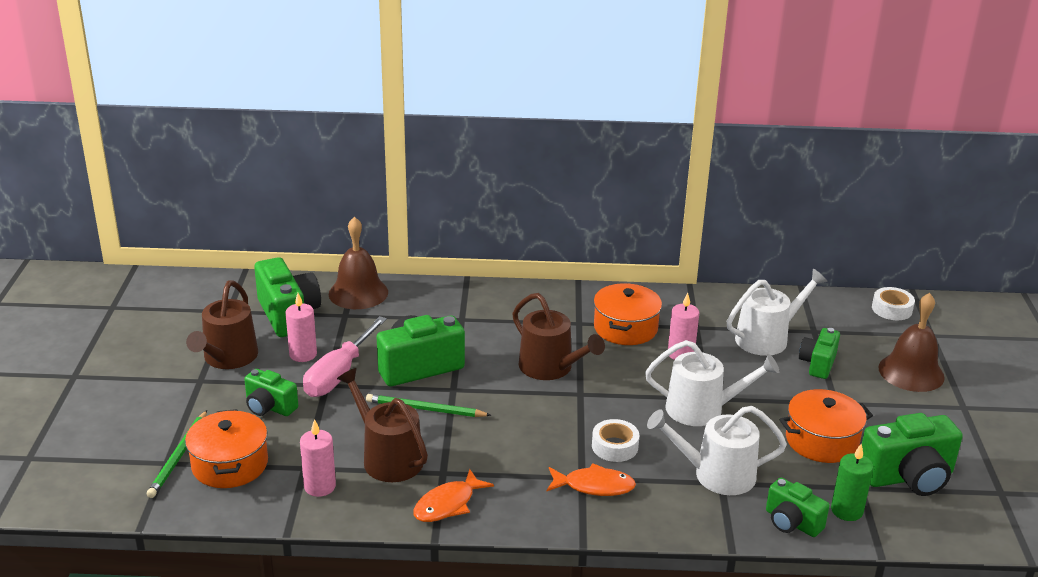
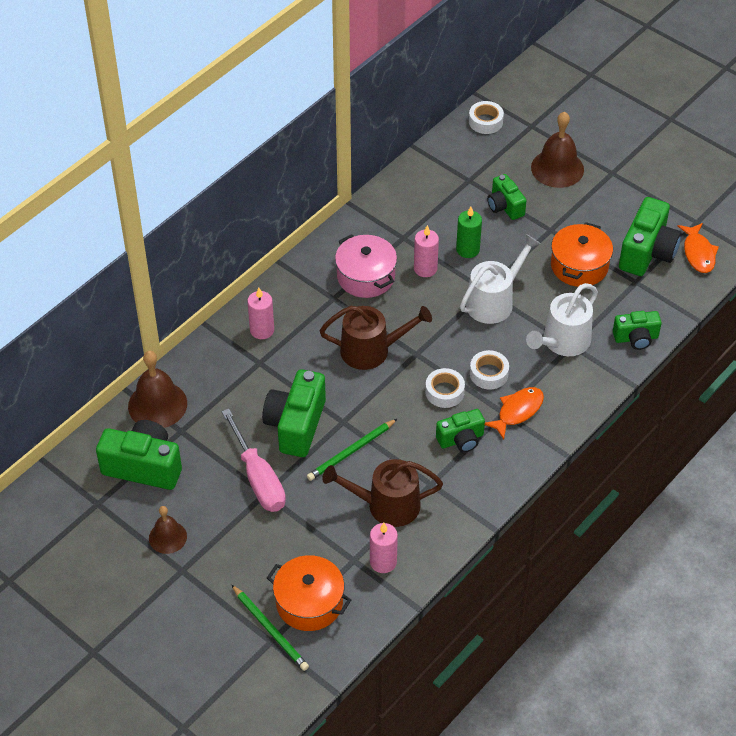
camera: 50 degrees left, 20 degrees up
(228, 358) = (167, 537): brown watering can -> brown bell
(269, 407) = (260, 543): green camera -> green camera (461, 439)
(303, 354) = (210, 487): pink candle -> pink candle (262, 330)
(448, 504) = (466, 500): orange fish -> orange fish (698, 253)
(559, 430) = (444, 392): none -> white tape
(625, 328) = (366, 276): orange pot -> pink pot
(767, 338) = (453, 210): white watering can -> none
(846, 511) = (649, 304): green candle -> green candle (467, 249)

